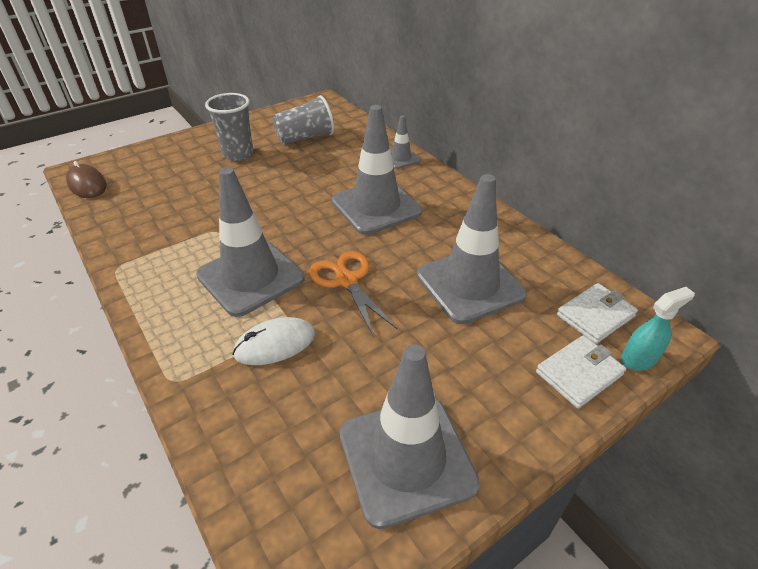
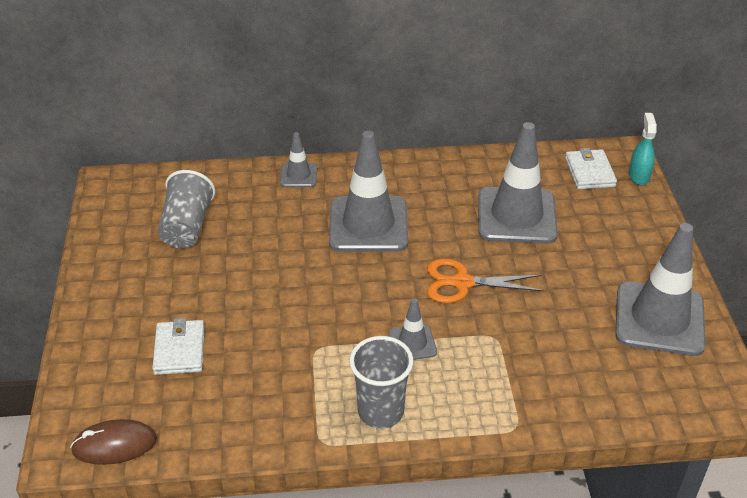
camera: 60 degrees left, 0 degrees up
(238, 154) = (170, 291): grey cup -> grey cup (381, 411)
(250, 277) = (412, 343): grey traffic cone -> grey traffic cone, size x0.49
(275, 344) = (512, 352): white mouse -> none
(579, 373) = (635, 208): white wallet -> white wallet (179, 350)

